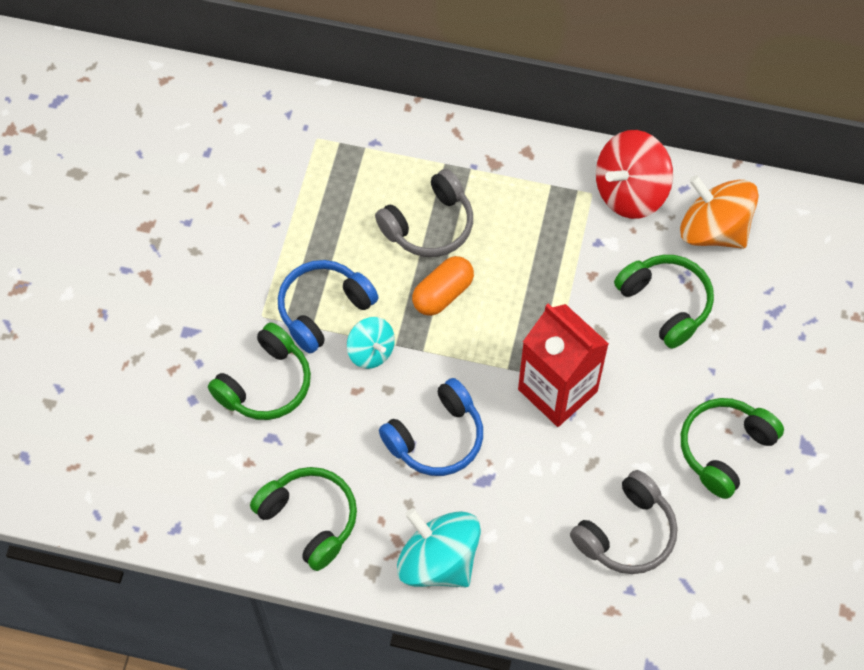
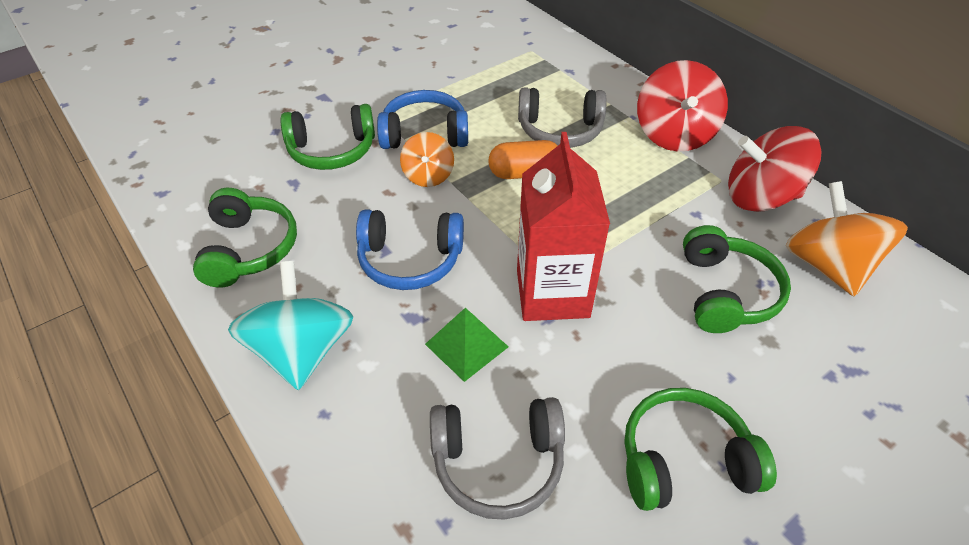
camera: 40 degrees right, 15 degrees down
(371, 351) = (428, 176): turquoise spinning top -> orange spinning top
(521, 165) = (674, 134): none -> red spinning top
(538, 473) = (466, 345): none -> green pyramid

